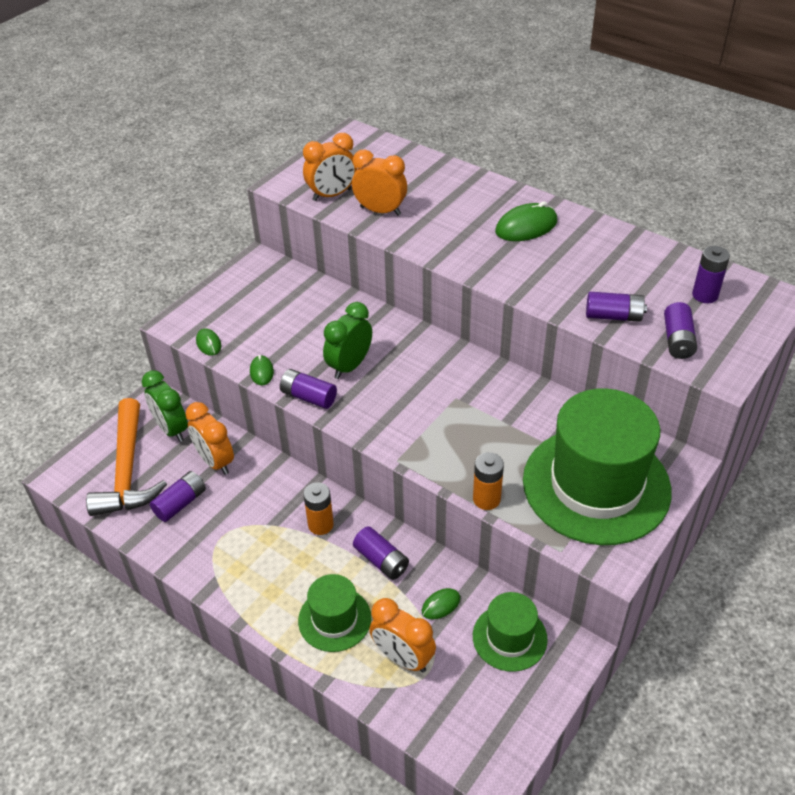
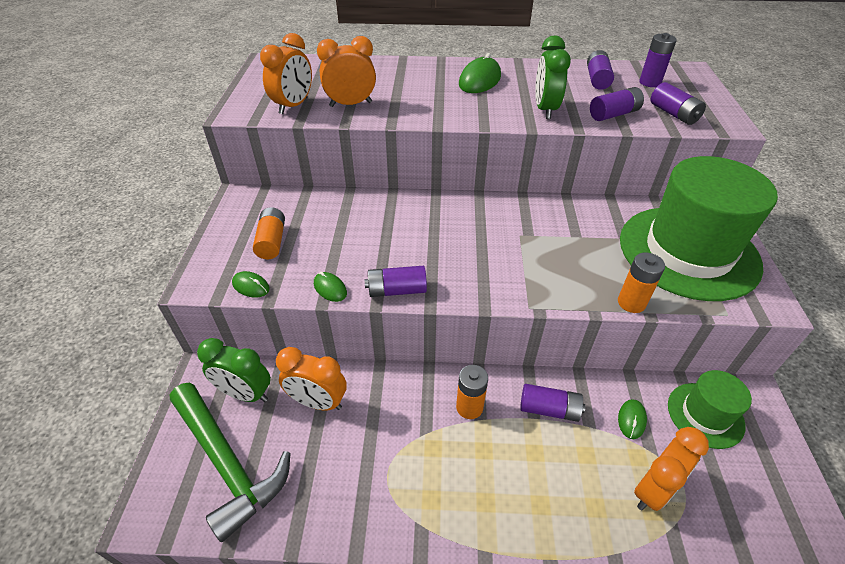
camera: 35 degrees left, 0 degrees up
(127, 470) = (227, 463): orange hammer -> green hammer
(180, 503) = (315, 465): purple battery -> purple battery (597, 79)
(251, 313) = (272, 241): none -> orange battery
(334, 619) = (565, 491): green hat -> none
(349, 366) = (408, 248): green clock -> green clock (545, 109)
(403, 658) = (653, 489): orange clock -> orange clock turned 45 degrees counterclockwise

